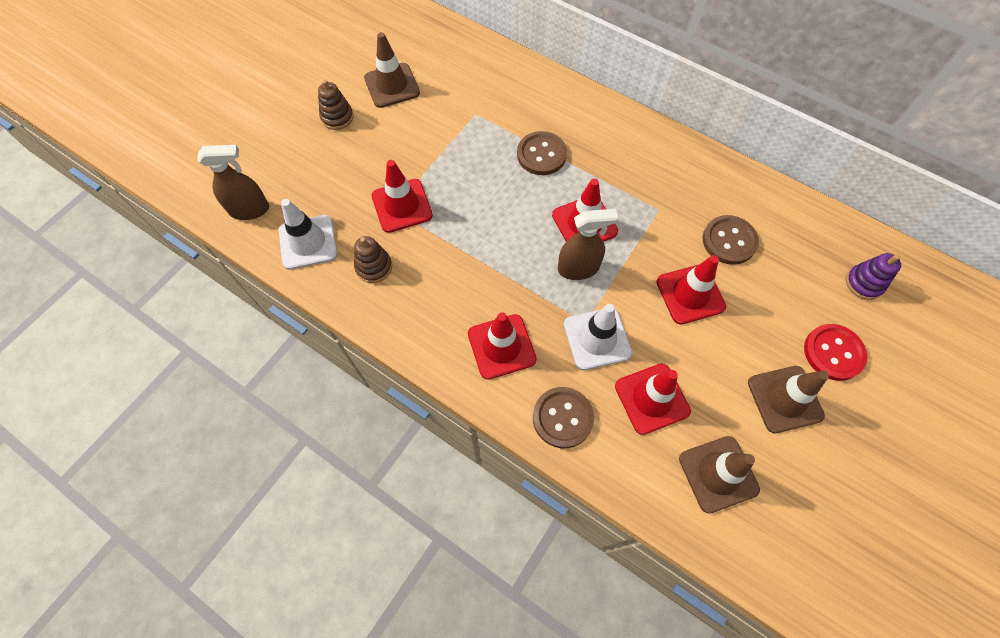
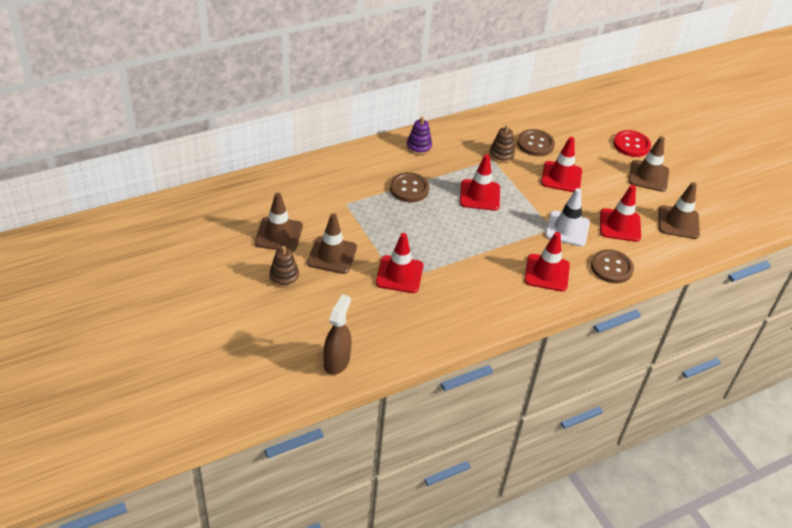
camera: 65 degrees left, 20 degrees down
(308, 242) = (394, 338): white traffic cone -> none
(374, 267) = (442, 310): brown stacking toy -> brown stacking toy (501, 155)
(391, 138) = (332, 255): none -> brown traffic cone
(578, 268) = (512, 213): brown spray bottle -> none
(864, 283) = (596, 112): purple stacking toy -> purple stacking toy (419, 147)

